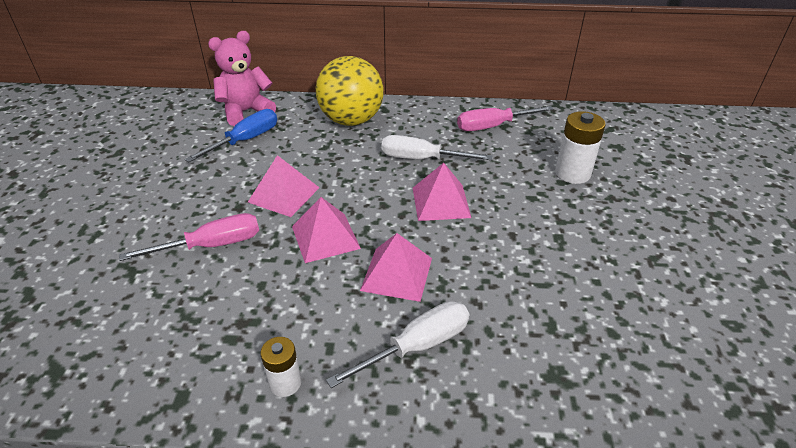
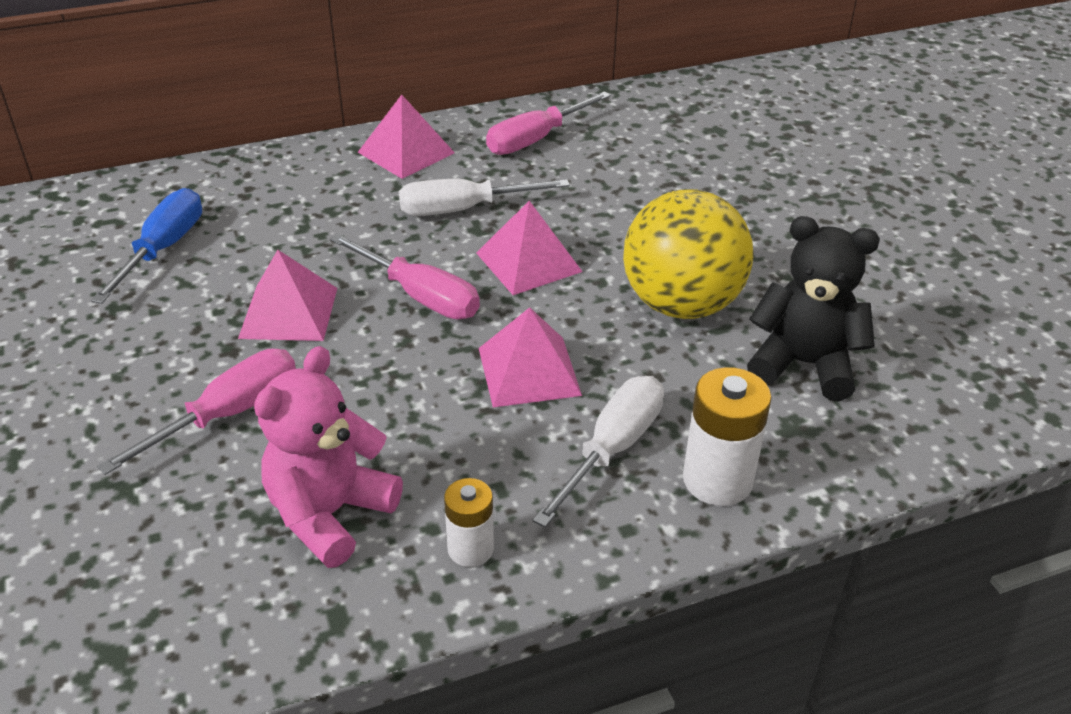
camera: 25 degrees left, 0 degrees up
(246, 112) = (128, 204): pink teddy bear -> pink teddy bear (330, 514)
(325, 237) = (396, 353): pink pyramid -> pink pyramid (406, 152)
(351, 120) = (318, 178): yellow ball -> yellow ball (681, 304)
(362, 206) = (420, 296): none -> pink screwdriver
(572, 173) = (679, 179): white battery -> white battery (717, 480)
(590, 330) = (803, 364): none -> black teddy bear

